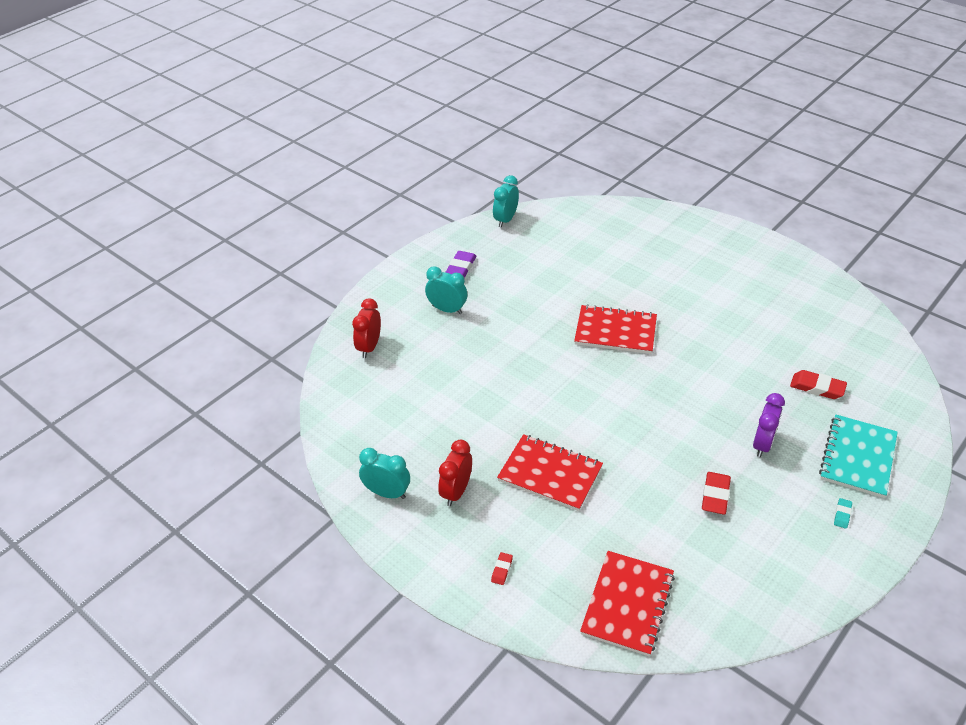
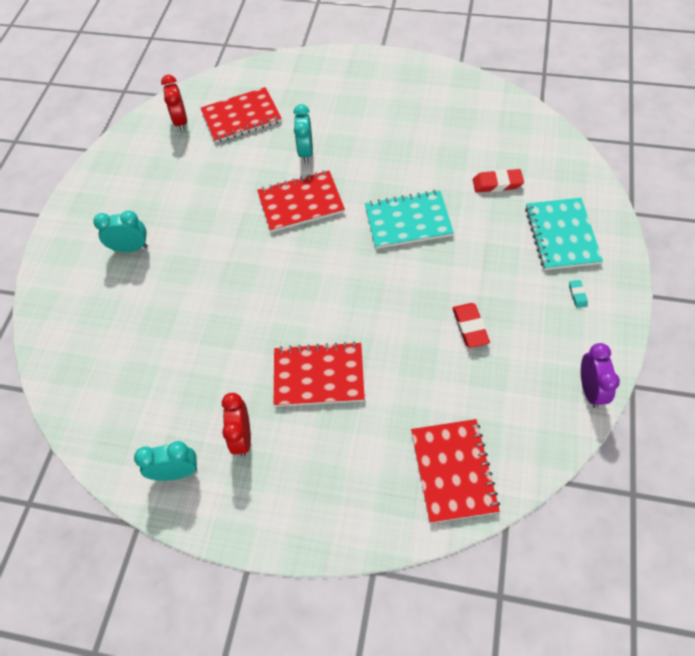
camera: 25 degrees left, 15 degrees up
(369, 347) = (73, 323): red clock -> red clock (181, 121)
(461, 268) = (120, 197): purple eraser -> none
(502, 570) = (327, 496): red eraser -> none
(505, 220) = (137, 128): turquoise clock -> turquoise clock (305, 152)
(602, 243) = (241, 117): none -> red notebook
(708, 385) = (408, 221): none -> turquoise notebook
(762, 444) = (482, 258): purple clock -> purple clock (590, 390)

